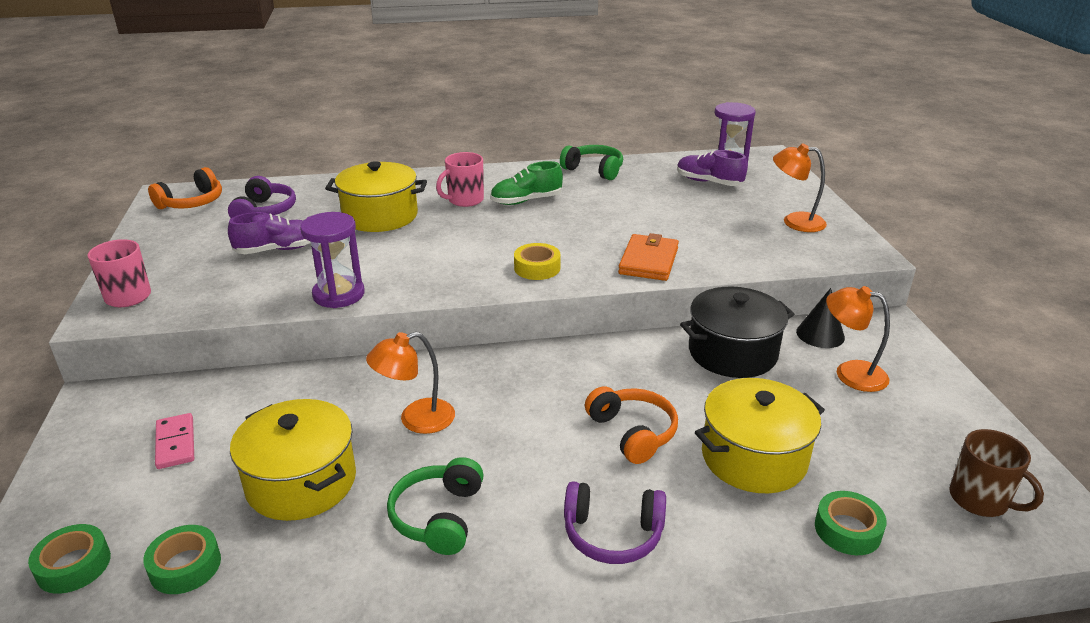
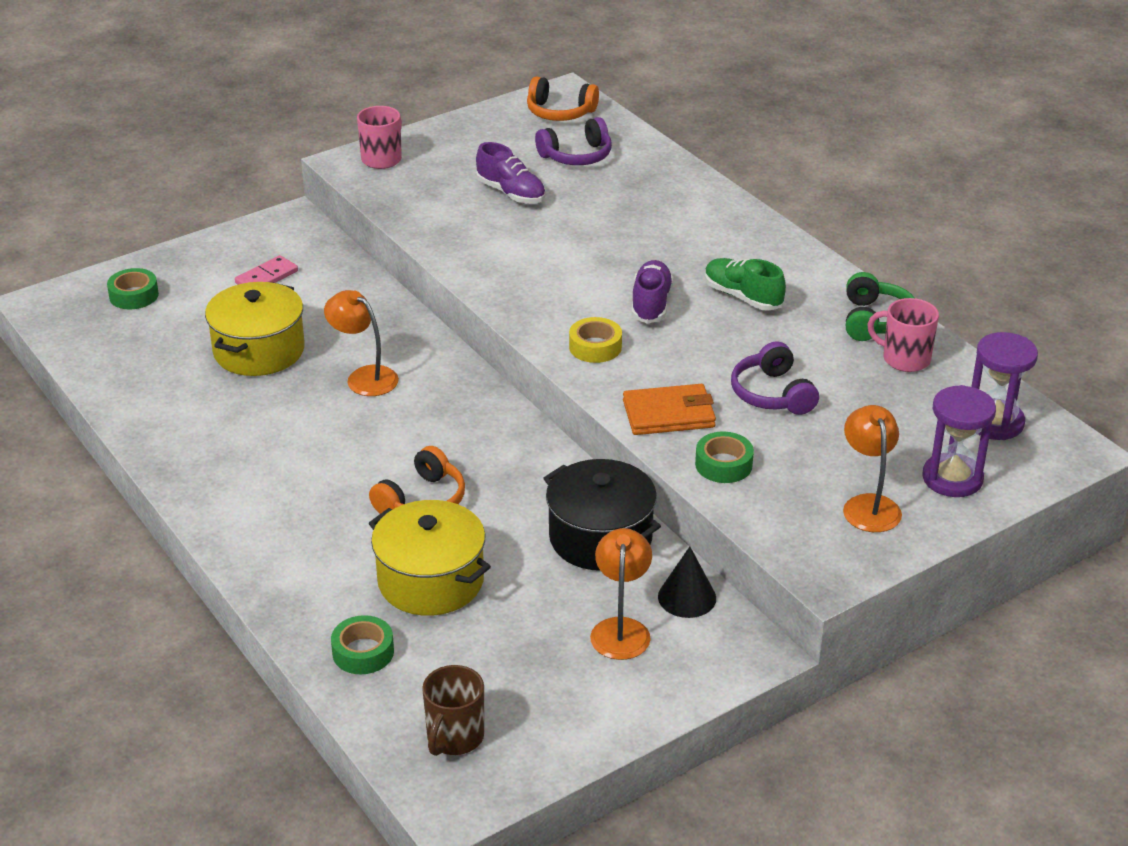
camera: 65 degrees right, 5 degrees up
(185, 566) = (155, 338): green tape -> green tape (723, 464)
(339, 294) = (460, 255): purple hourglass -> purple hourglass (952, 478)
(380, 216) = (624, 221): yellow pot -> none
(439, 516) = (258, 428): green headphones -> none
(464, 200) = (707, 258): pink mug -> pink mug (904, 359)
(612, 534) = (286, 519): purple headphones -> purple headphones (772, 394)
(709, 182) = (926, 416): purple shoe -> purple shoe (651, 304)

